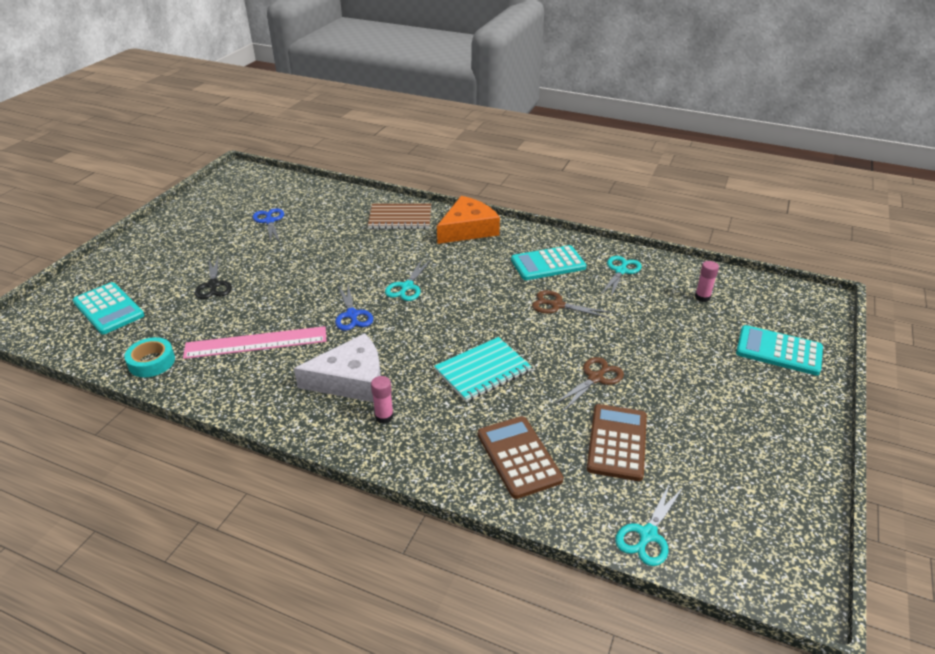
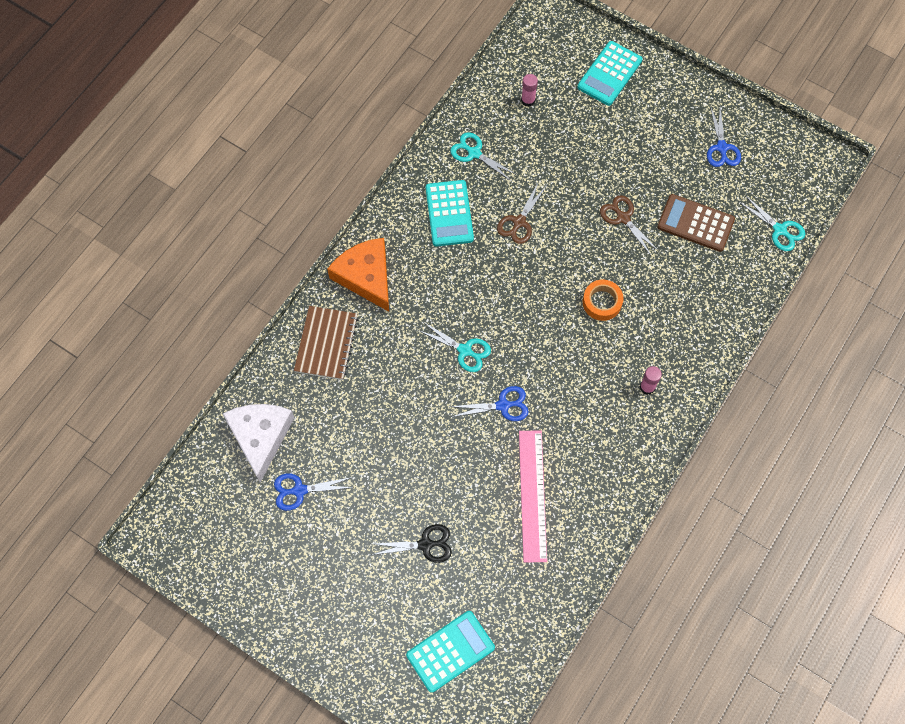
camera: 80 degrees left, 30 degrees up
(152, 362) = (547, 591): turquoise tape -> none
(351, 379) = (597, 411): white cheese -> white cheese (260, 437)
(483, 371) = (602, 302): turquoise notebook -> orange tape
(519, 457) = (702, 294): brown calculator -> none
(743, 460) = (722, 147): none -> blue scissors

